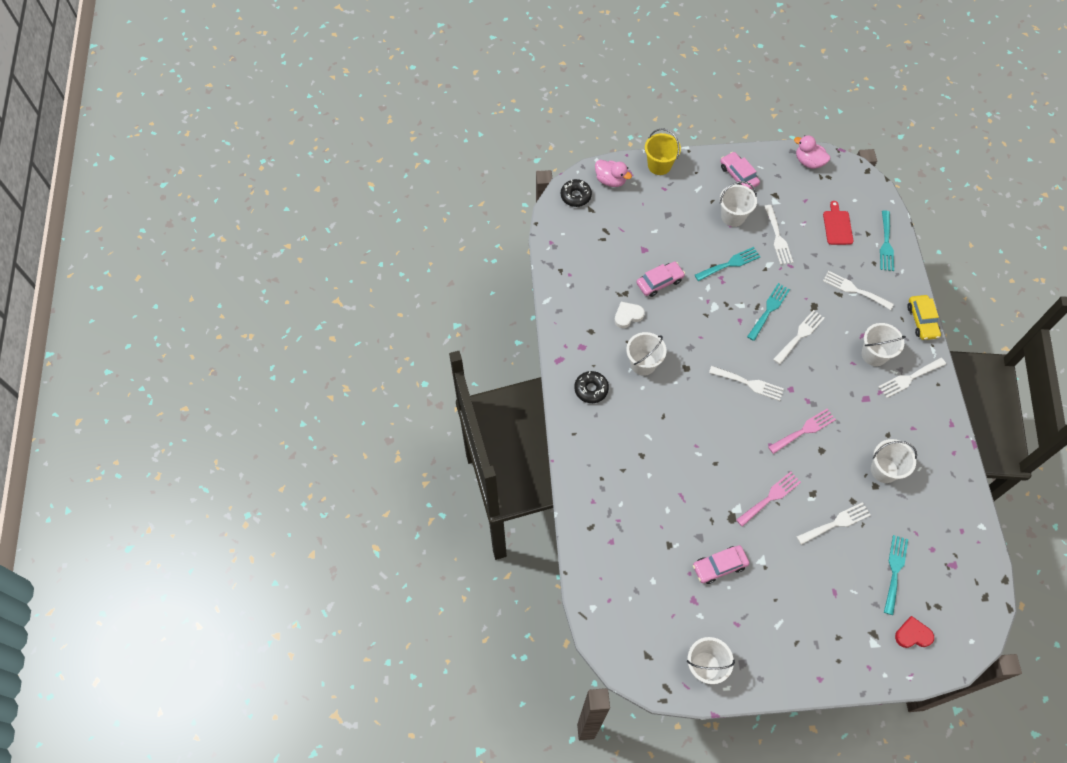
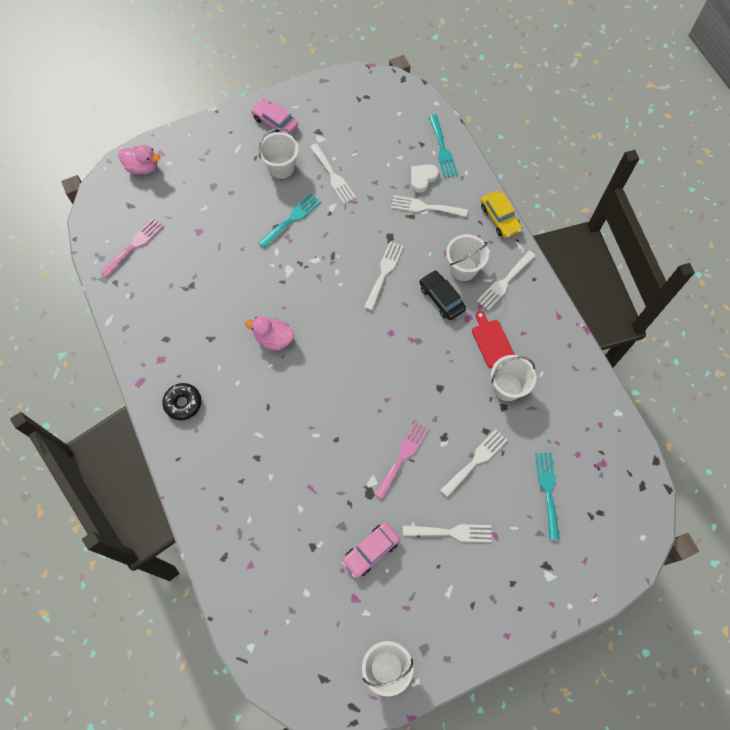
camera: 20 degrees left, 5 degrees up
(575, 196) = (110, 195): black donut -> none
(628, 316) = (201, 309): white heart -> white heart (422, 178)
(643, 363) = (231, 356): white bucket -> none
(659, 165) = (190, 136): yellow bucket -> none
(659, 282) = (224, 262): pink car -> none
(749, 383) = (347, 341): white fork -> white fork (451, 532)
(769, 309) = (345, 255): turquoise fork -> none
(804, 430) = (416, 372): pink fork -> pink fork (134, 245)
(808, 162) = (342, 87): pink duck -> pink duck (274, 339)
(837, 226) = (389, 145): red cutting board -> red cutting board (492, 341)
(846, 374) = (441, 298): none -> black car
(912, 634) = (584, 552): red heart -> none

